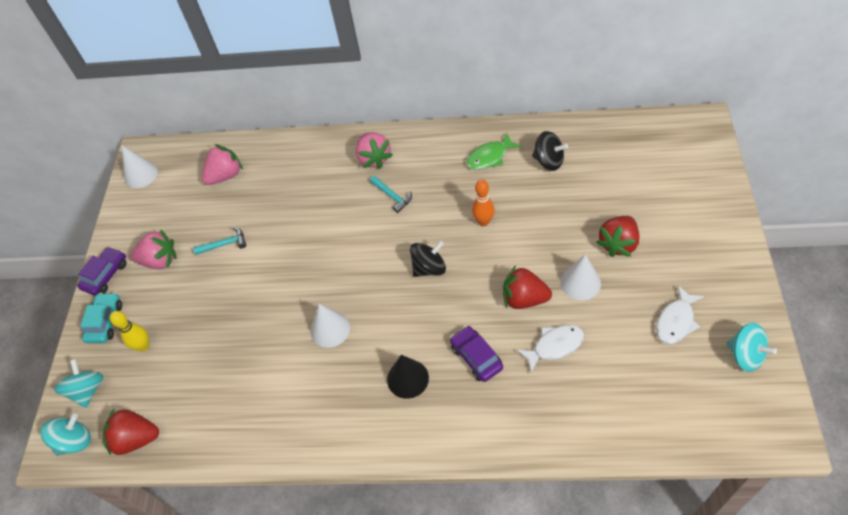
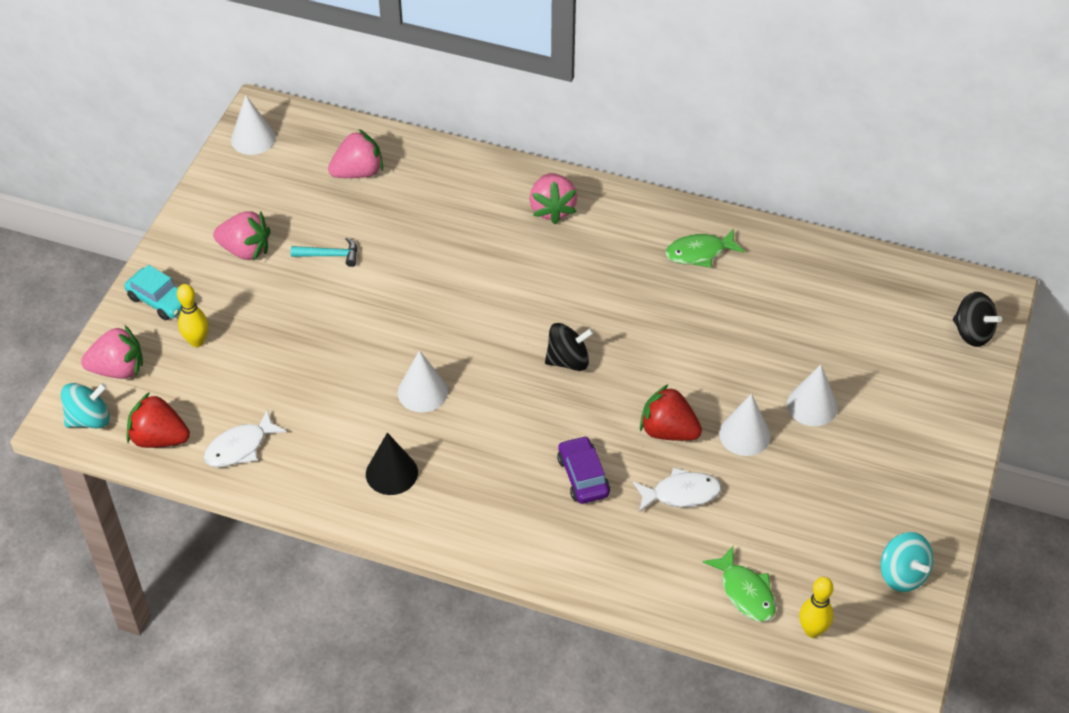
camera: 10 degrees right, 5 degrees down
(87, 390) = (118, 369): turquoise spinning top -> pink strawberry
(105, 322) = (160, 300): turquoise car -> turquoise car turned 105 degrees clockwise
(106, 275) = (175, 247): purple car -> none
(392, 196) = (557, 262): turquoise hammer -> none
(407, 378) = (493, 473): black cone -> black cone (391, 473)
(483, 221) = (657, 328): orange bowling pin -> none
(548, 161) = (772, 281): black spinning top -> black spinning top (972, 333)
(618, 244) = (812, 405): red strawberry -> white cone
(637, 411) = (745, 592): none -> green fish
(676, 321) = (839, 512): white fish -> white fish (240, 447)
(702, 426) = (812, 630): none -> yellow bowling pin

